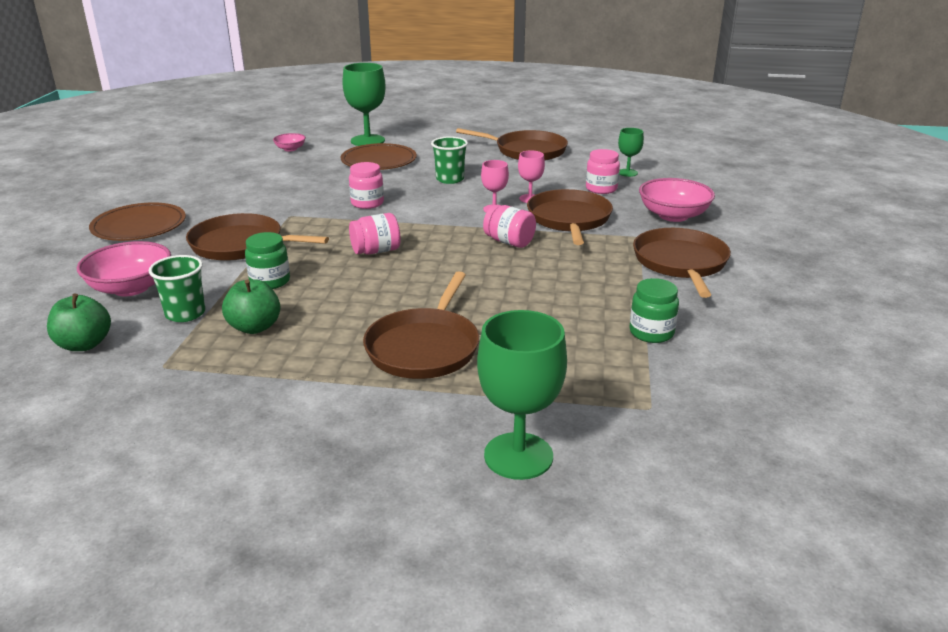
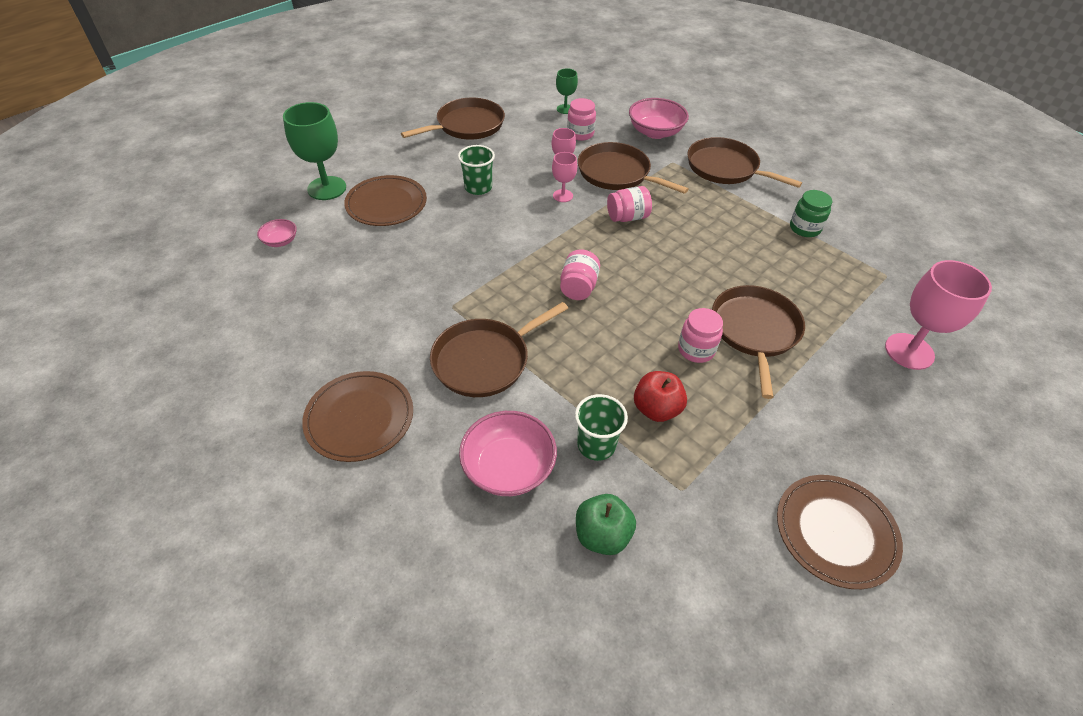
camera: 55 degrees left, 20 degrees up
(167, 466) = (835, 532): none -> brown plate
(255, 327) = (656, 409): green apple -> red apple
(270, 281) = (579, 369): green jar -> none
(367, 203) = (476, 251): pink jar -> pink jar (696, 350)
(424, 347) = (754, 331): brown pan -> brown pan turned 135 degrees counterclockwise
(518, 456) = (909, 351): green goblet -> pink goblet

